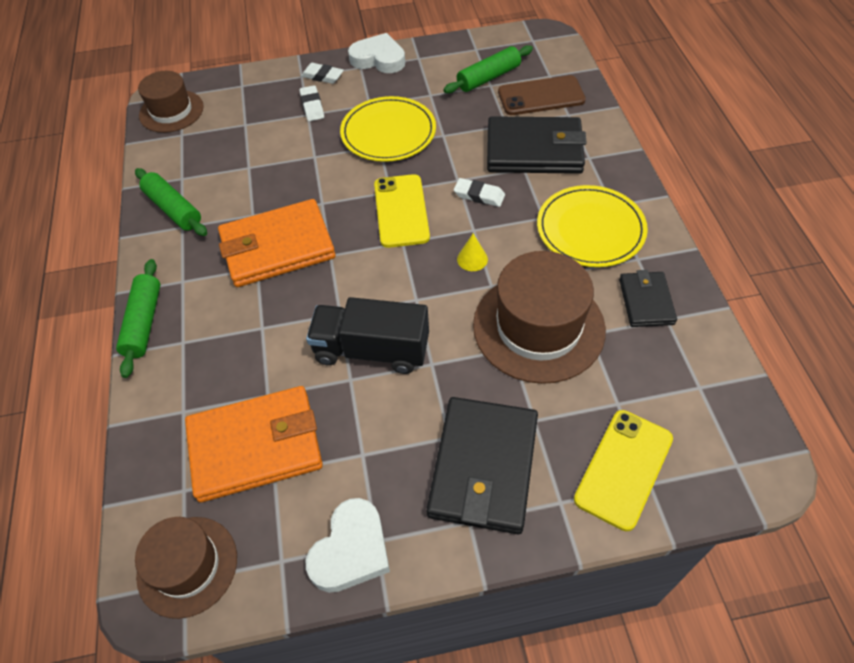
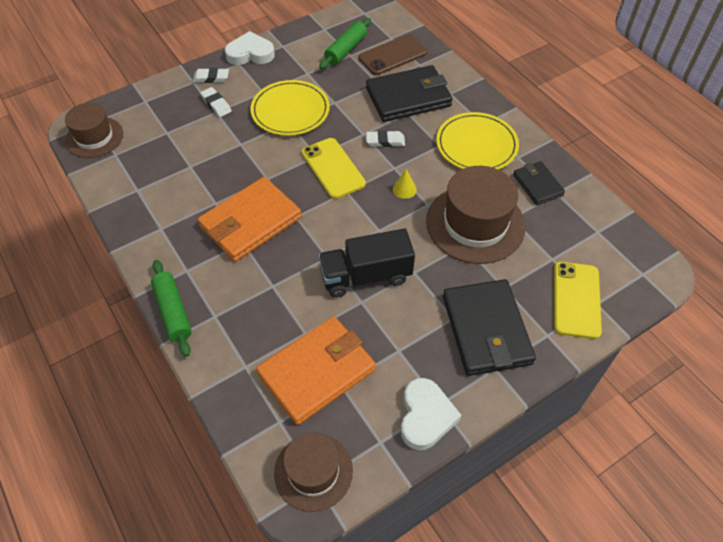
camera: 25 degrees left, 0 degrees up
(173, 209) = (145, 216): green rolling pin -> none

